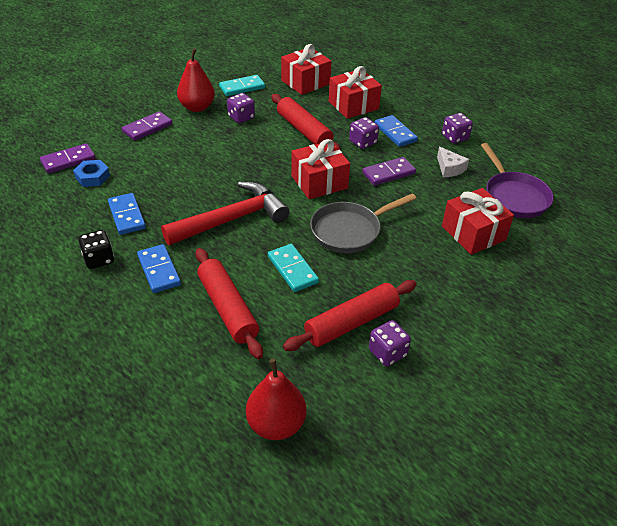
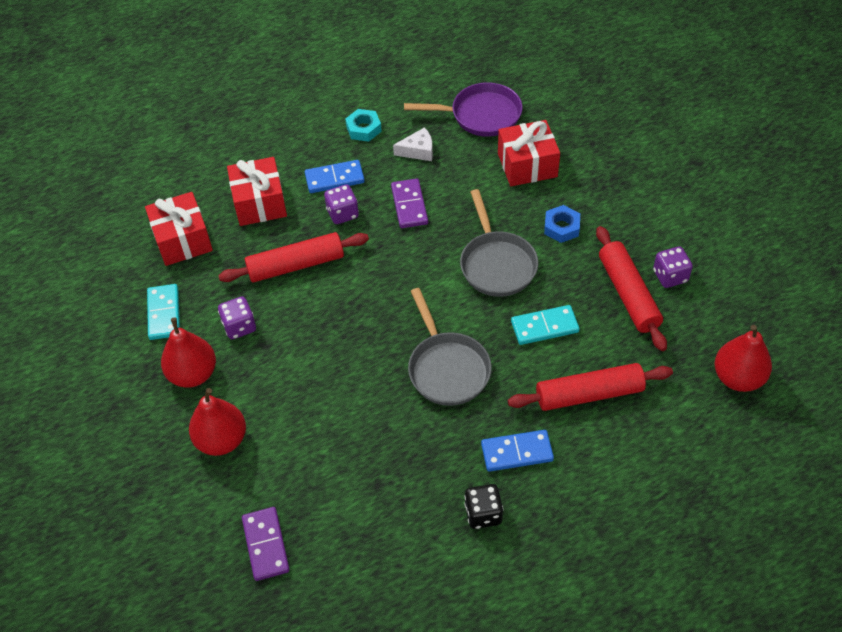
camera: 70 degrees left, 10 degrees up
(92, 177) = (315, 515): blue nut -> blue nut (561, 227)
(126, 216) = (409, 479): blue domino -> none
(147, 128) = (222, 440): purple domino -> red pear
(232, 219) = (447, 368): red hammer -> grey pan
(319, 182) = (405, 272): red gift -> none
(455, 137) = (363, 129): purple dice -> turquoise nut

